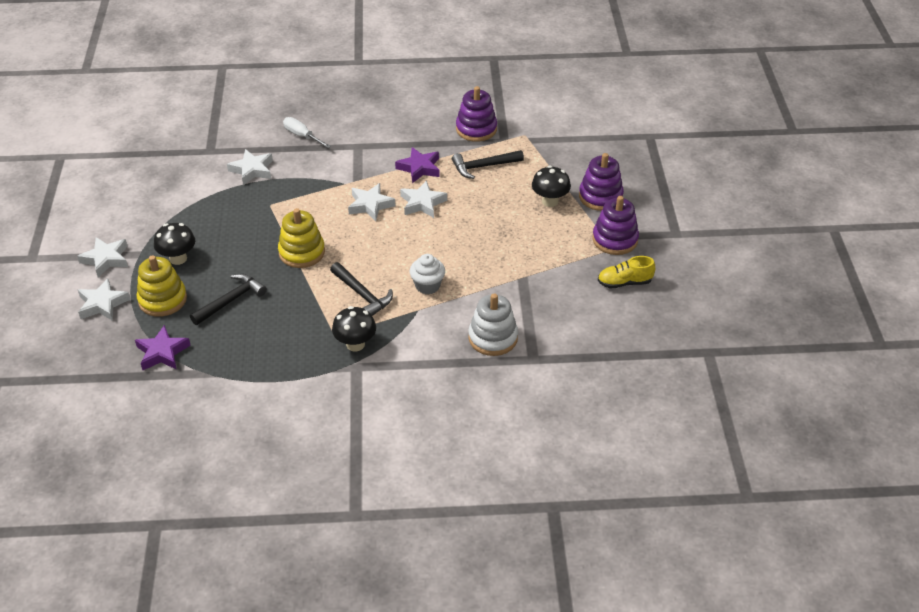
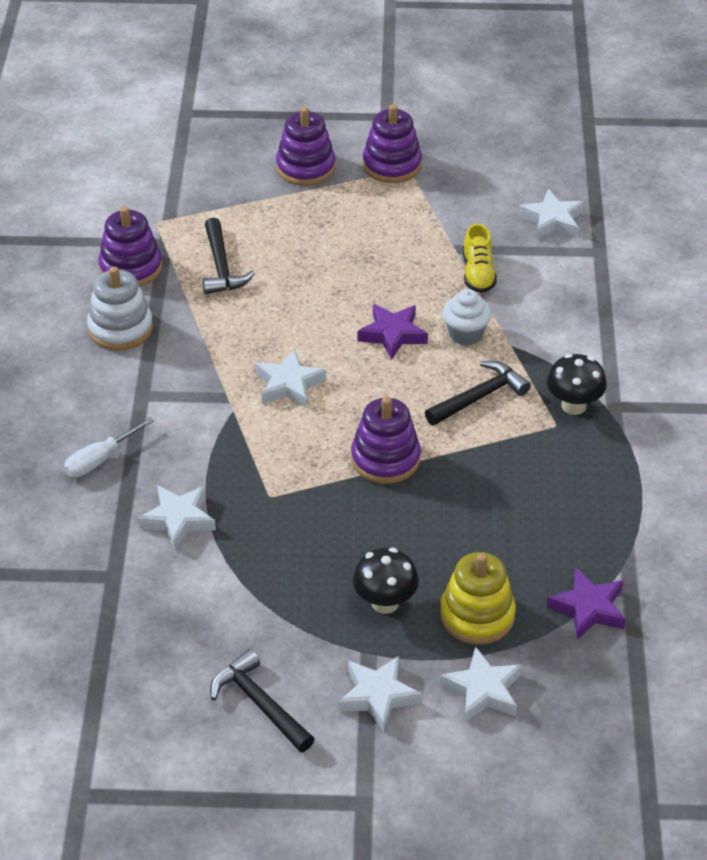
camera: 85 degrees left, 0 degrees up
(231, 300) = (483, 535): black hammer -> black hammer (259, 703)
(302, 252) = (385, 459): yellow stacking toy -> purple stacking toy
(419, 168) = (212, 330): purple star -> purple star (393, 334)
(422, 203) = (293, 331): white star -> white star (552, 220)
(493, 338) = (564, 282): white stacking toy -> white stacking toy (120, 329)
(550, 201) = (308, 212): black mushroom -> none
(624, 282) = (471, 166): yellow shoe -> yellow shoe (478, 274)

